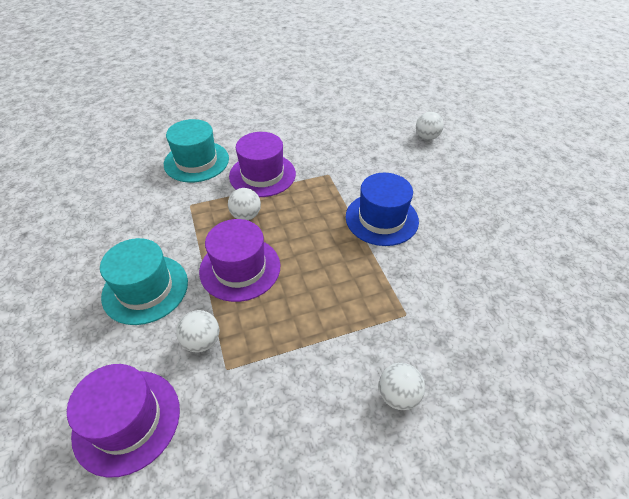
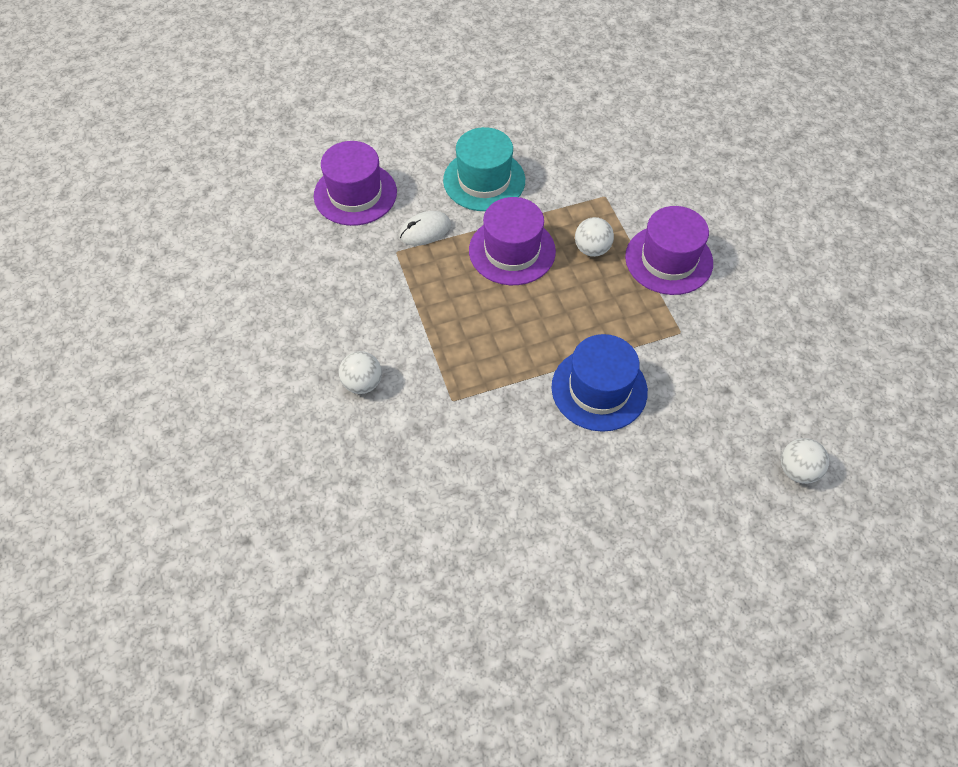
camera: 90 degrees right, 10 degrees up
(196, 161) = (685, 191): turquoise hat -> none
(202, 341) = (425, 231): white ball -> white mouse

